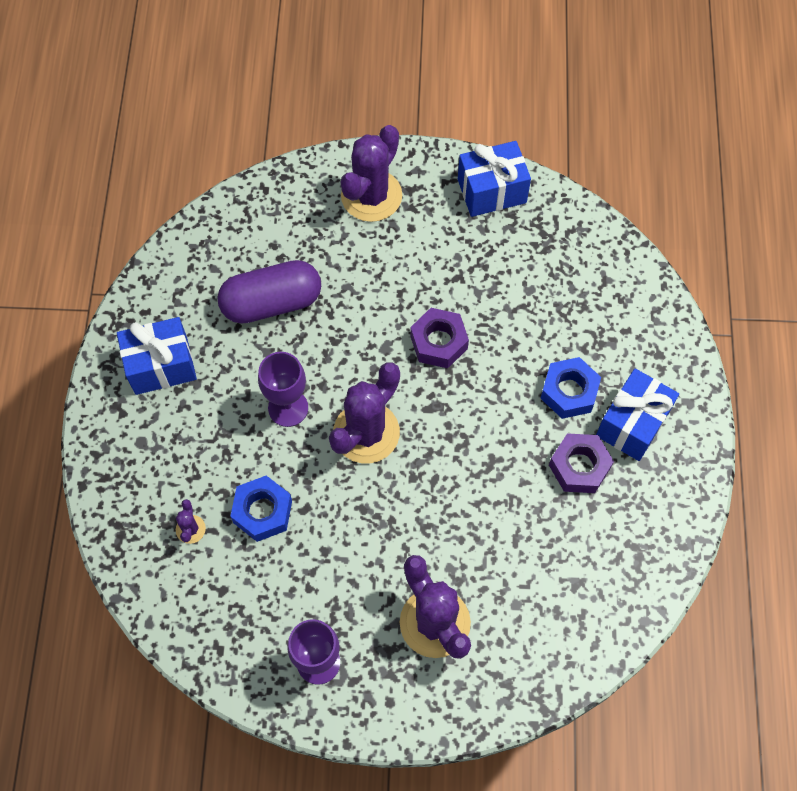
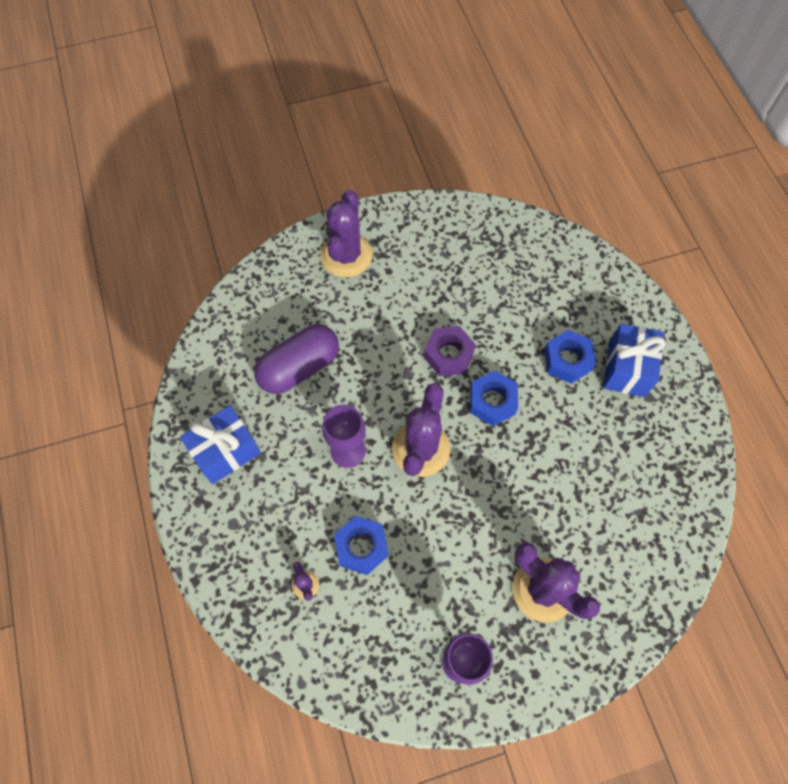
camera: 20 degrees left, 0 degrees up
(465, 408) = (492, 401): none -> blue nut
(491, 191) = (440, 222): blue gift -> none
(579, 467) = (601, 417): purple nut -> none

